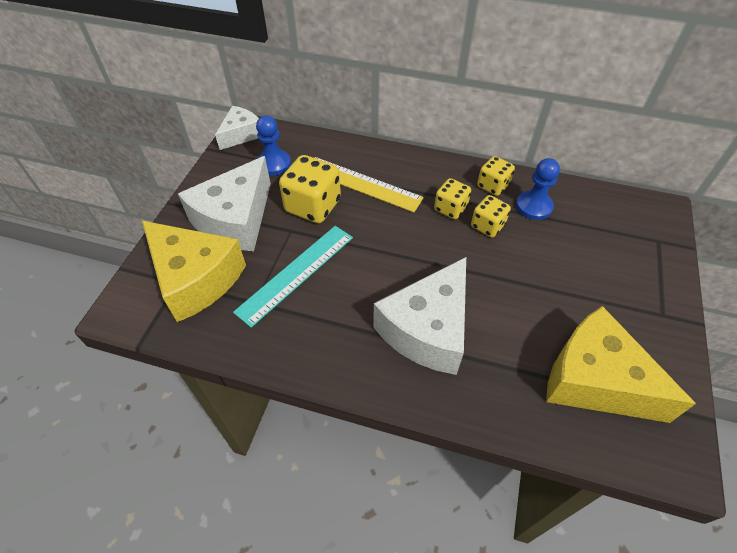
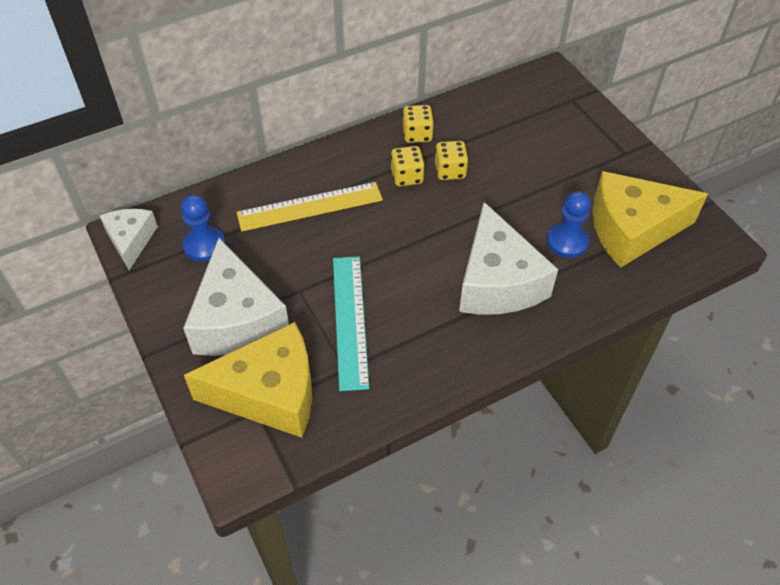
camera: 45 degrees left, 0 degrees up
(313, 206) = (291, 256): yellow dice -> none
(533, 206) = (465, 131): blue pawn -> blue pawn (567, 241)

